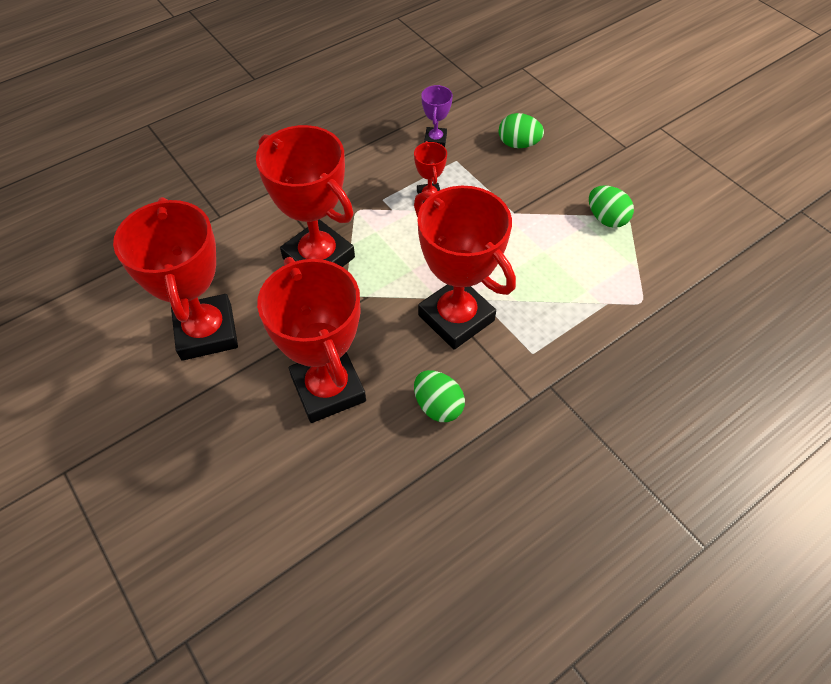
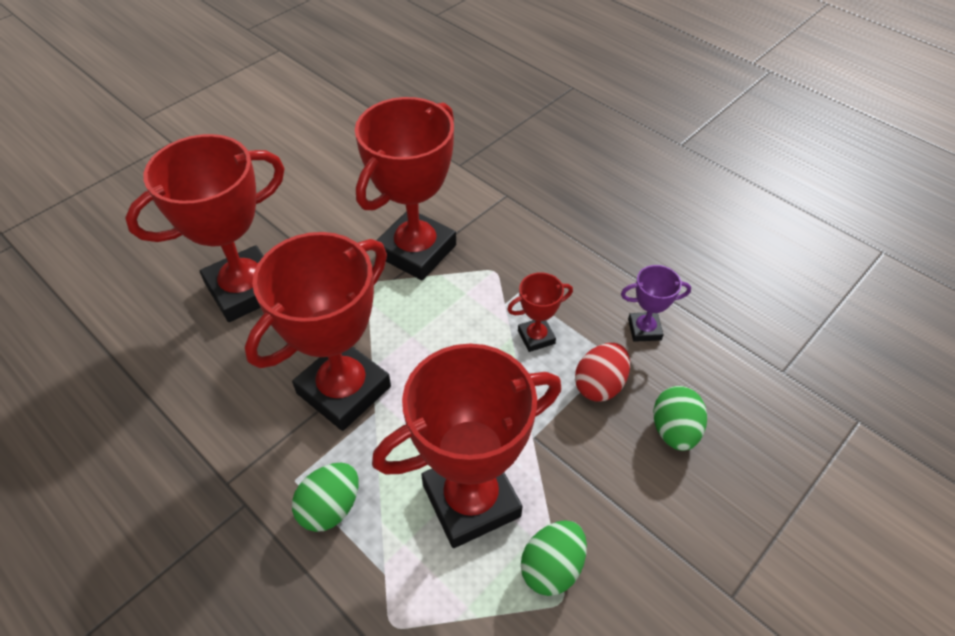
camera: 80 degrees right, 5 degrees down
(207, 332) = (311, 189): red trophy -> red trophy (471, 500)
(438, 406) = (220, 387): green egg -> green egg (330, 507)
(477, 171) = (600, 385): none -> red egg

